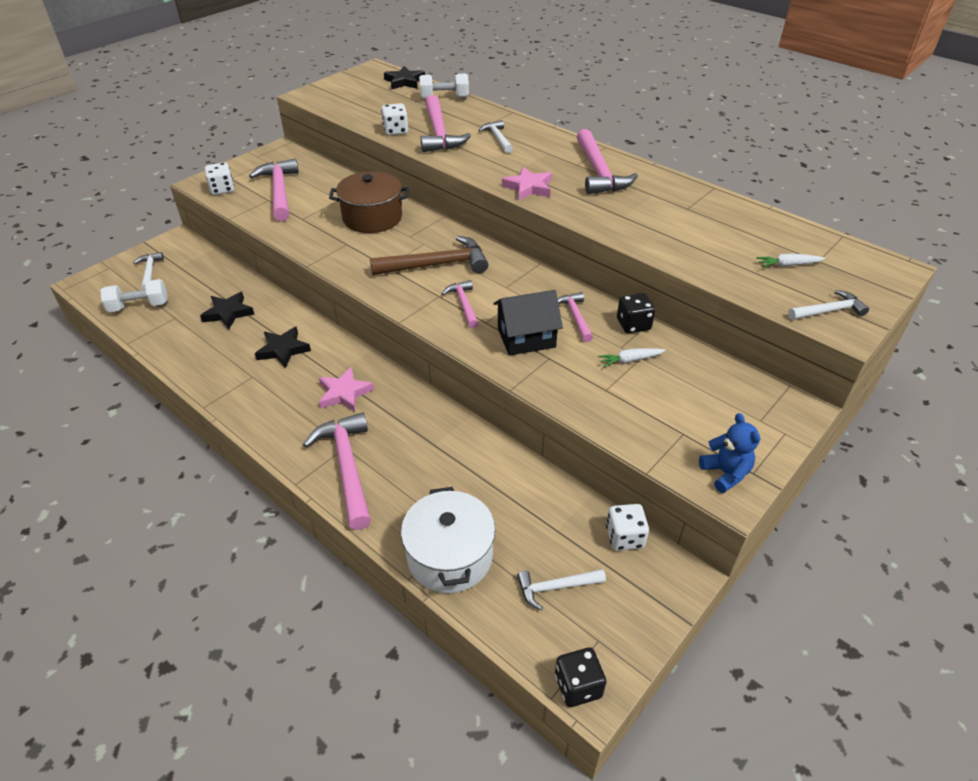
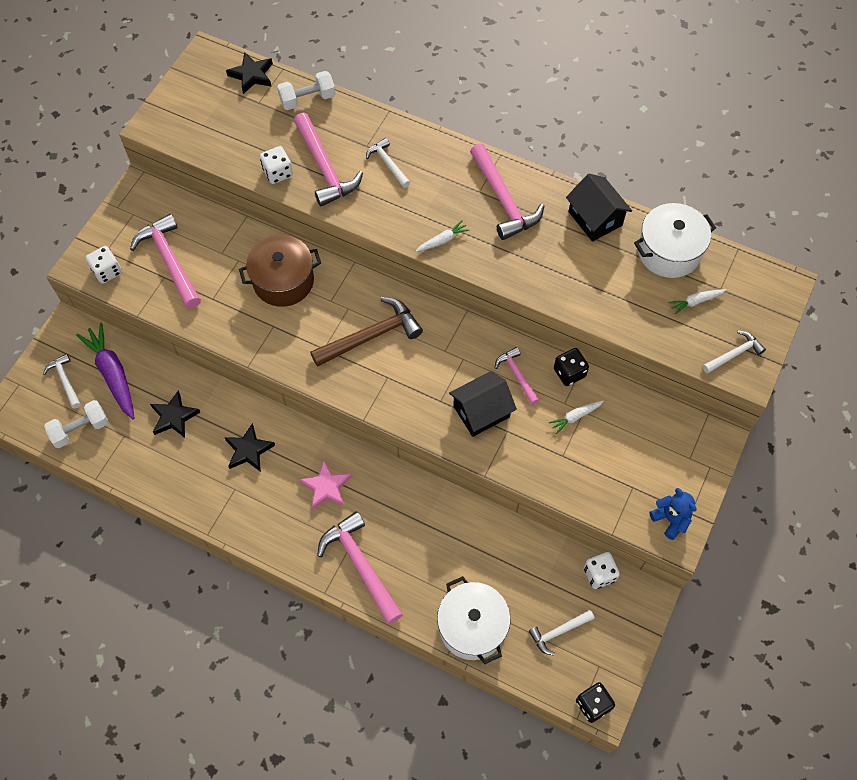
camera: 15 degrees left, 20 degrees up
(193, 275) = (113, 374): none -> purple carrot
(463, 304) = (414, 383): pink hammer -> none
(528, 187) = (442, 240): pink star -> white carrot
(689, 195) = (595, 218): none -> black house
(763, 227) = (669, 251): none -> white pot

